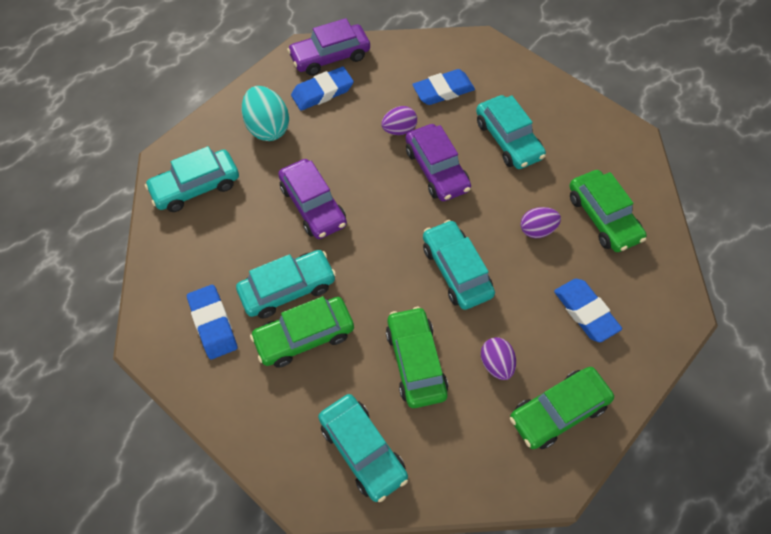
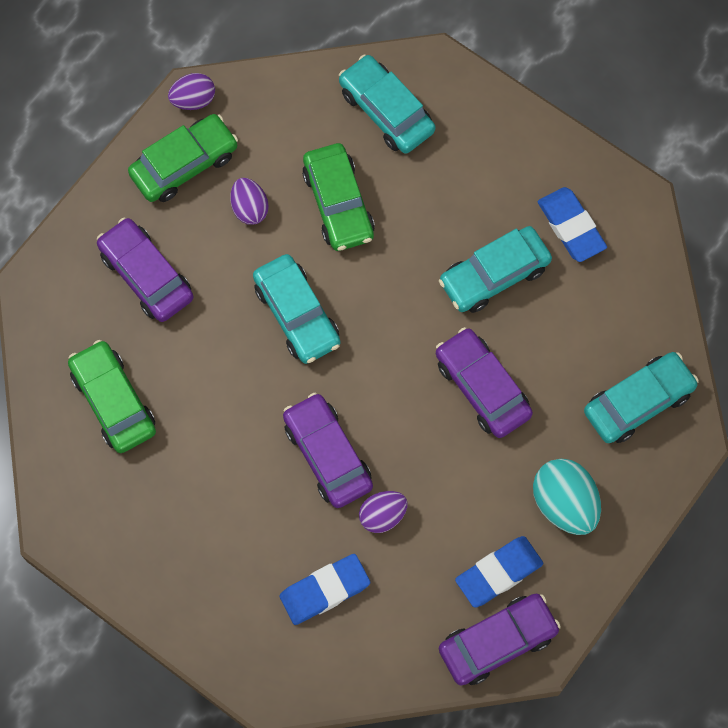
camera: 175 degrees right, 10 degrees up
(304, 336) = (465, 221): green car -> none
(508, 139) = (232, 512): turquoise car -> none
(537, 230) = (198, 377): purple egg -> purple egg (193, 100)
(585, 312) = (146, 275): blue eraser -> purple car

